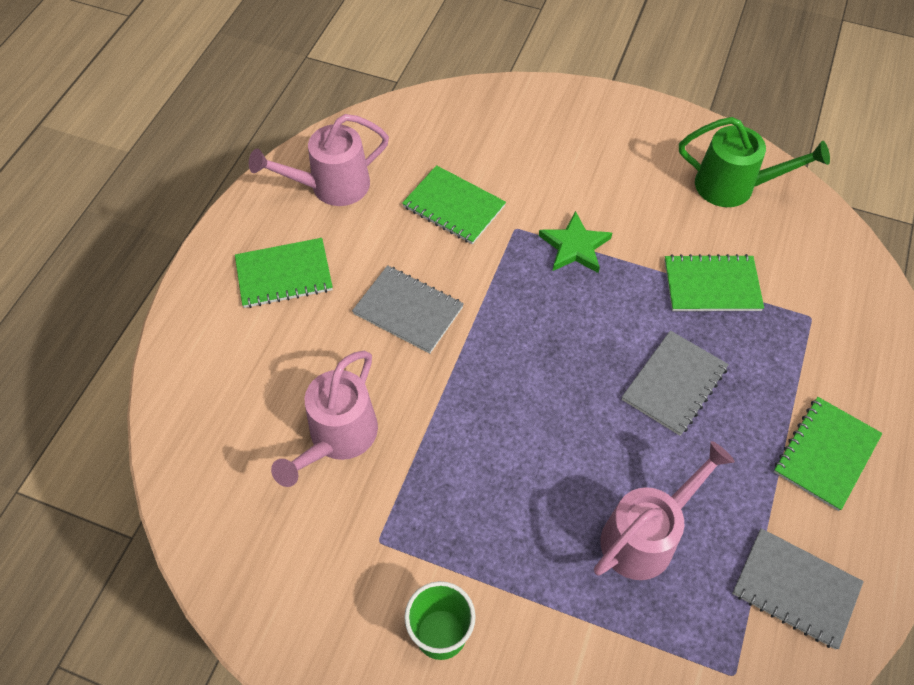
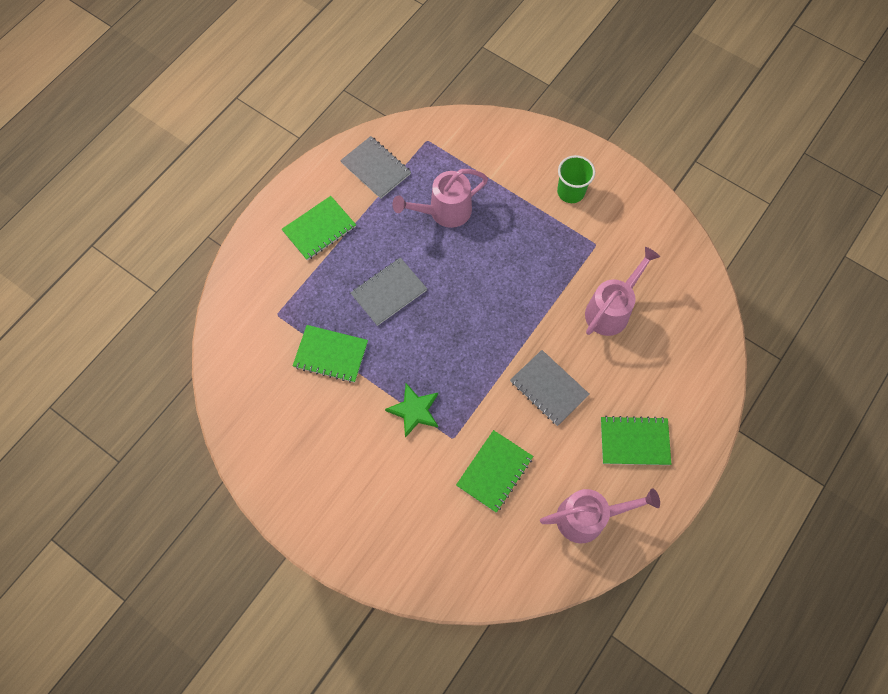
camera: 165 degrees left, 10 degrees up
(454, 206) = (494, 471): green notebook -> green notebook turned 75 degrees clockwise
(734, 187) = (271, 433): green watering can -> none

